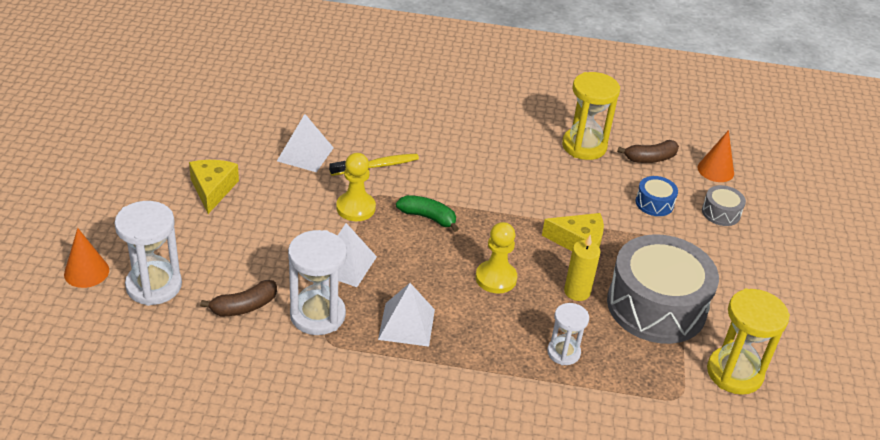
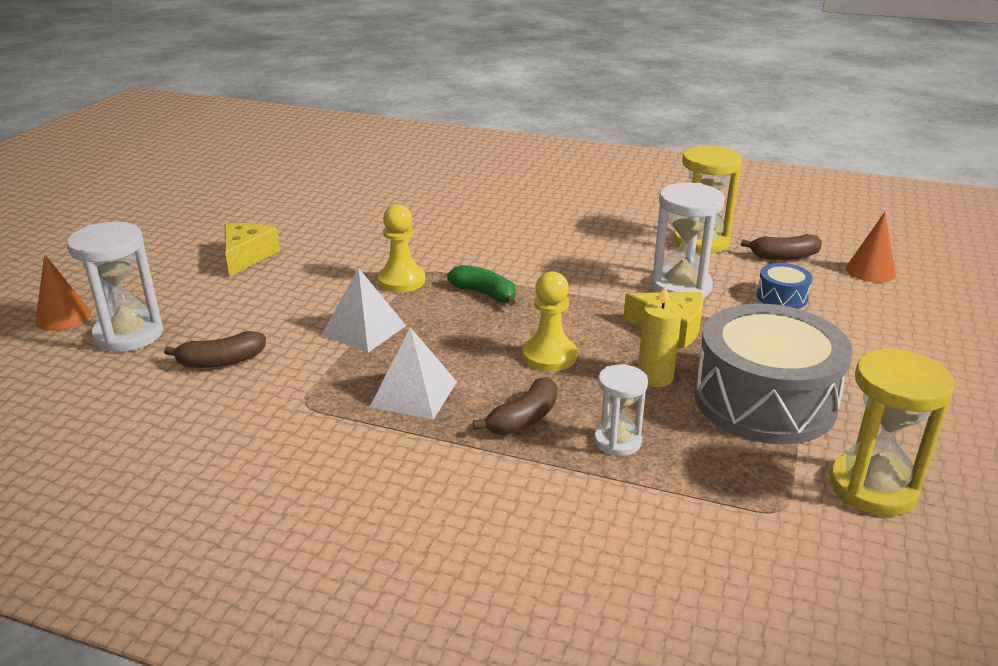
camera: 15 degrees right, 10 degrees down
(305, 154) = (366, 233): white pyramid -> none
(317, 315) = (305, 376): white hourglass -> white hourglass (680, 287)
(376, 166) = (442, 247): yellow toothbrush -> none
(493, 339) = (524, 419): none -> brown banana
(721, 213) = (872, 311): grey drum -> none

